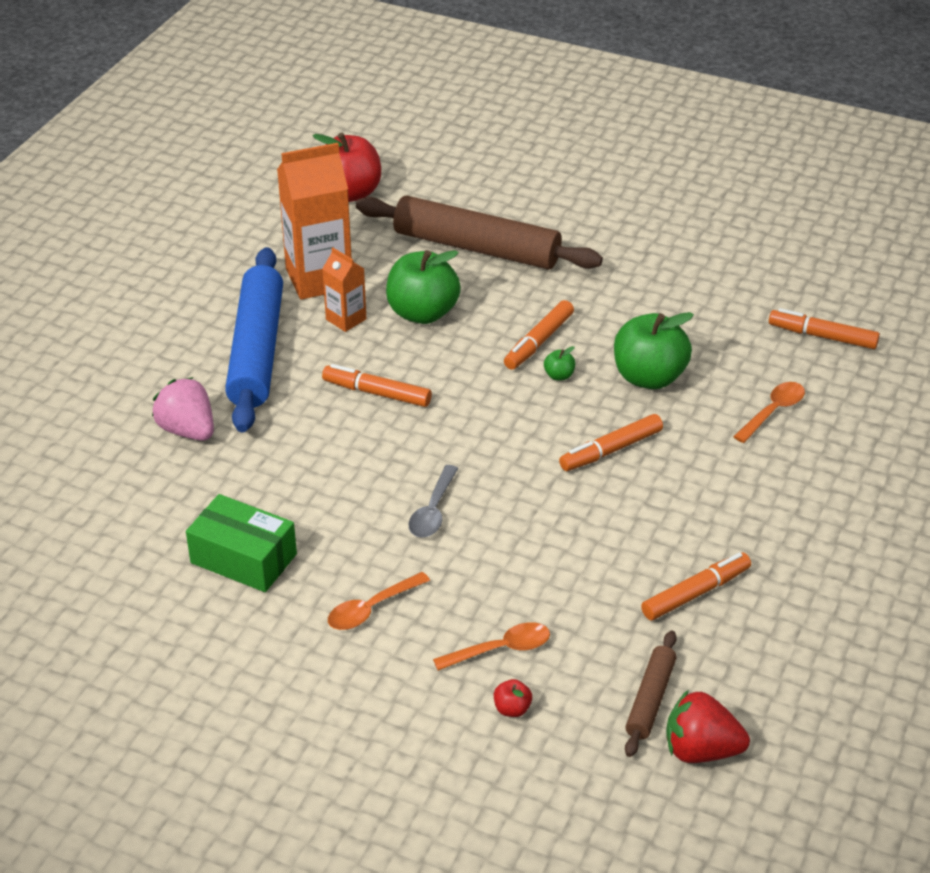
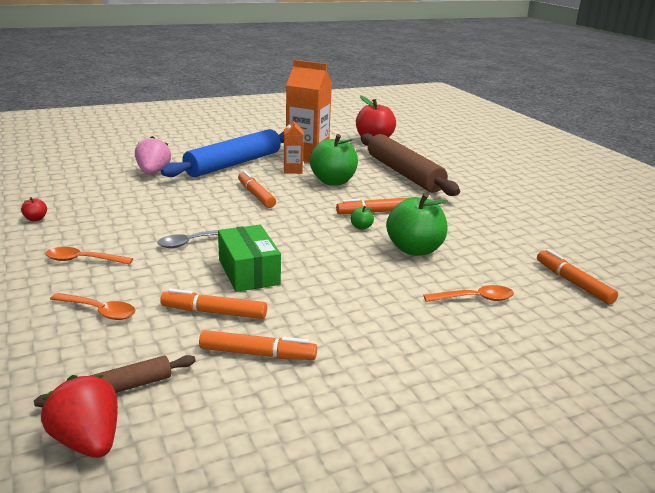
camera: 40 degrees right, 15 degrees down
(244, 558) = (78, 216): green box -> green box (249, 272)
(512, 709) = (44, 340): red apple -> red apple (36, 219)
(610, 450) = (333, 266): orange marker -> orange marker (214, 312)

